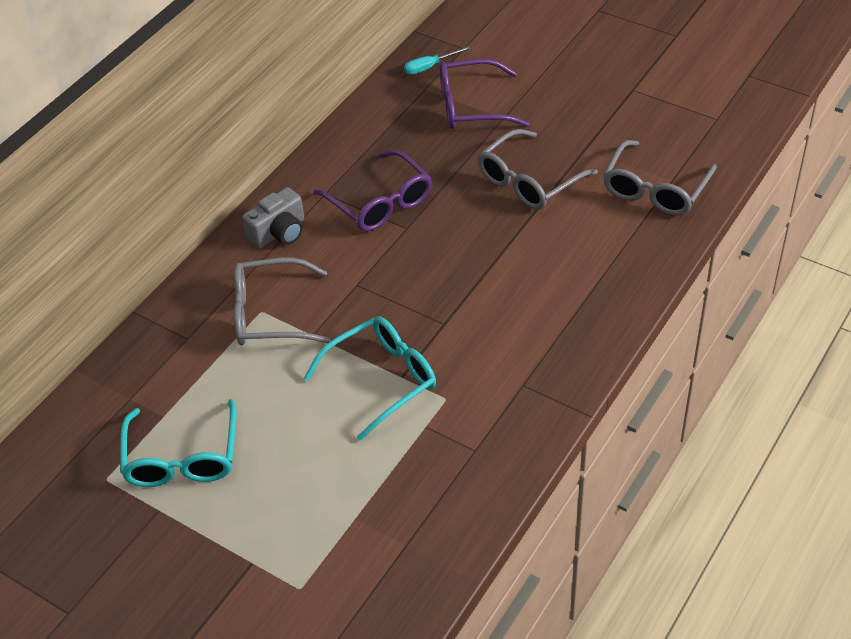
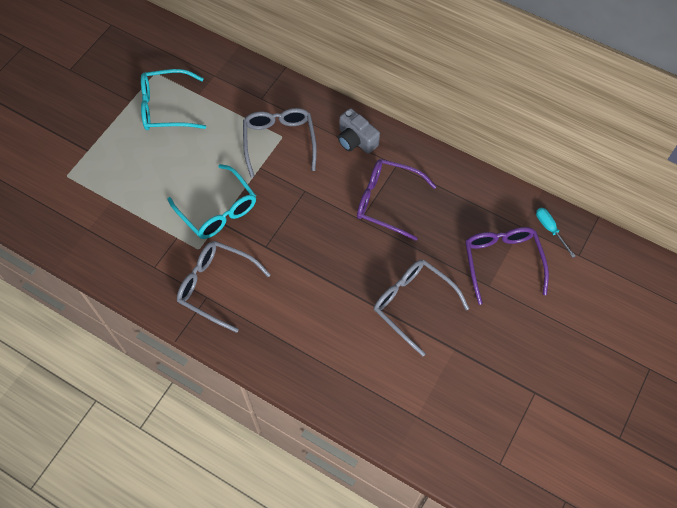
camera: 85 degrees right, 15 degrees up
(380, 203) = (387, 201): purple glasses -> purple glasses turned 60 degrees clockwise
(655, 189) = (405, 402): grey glasses -> grey glasses (216, 286)

